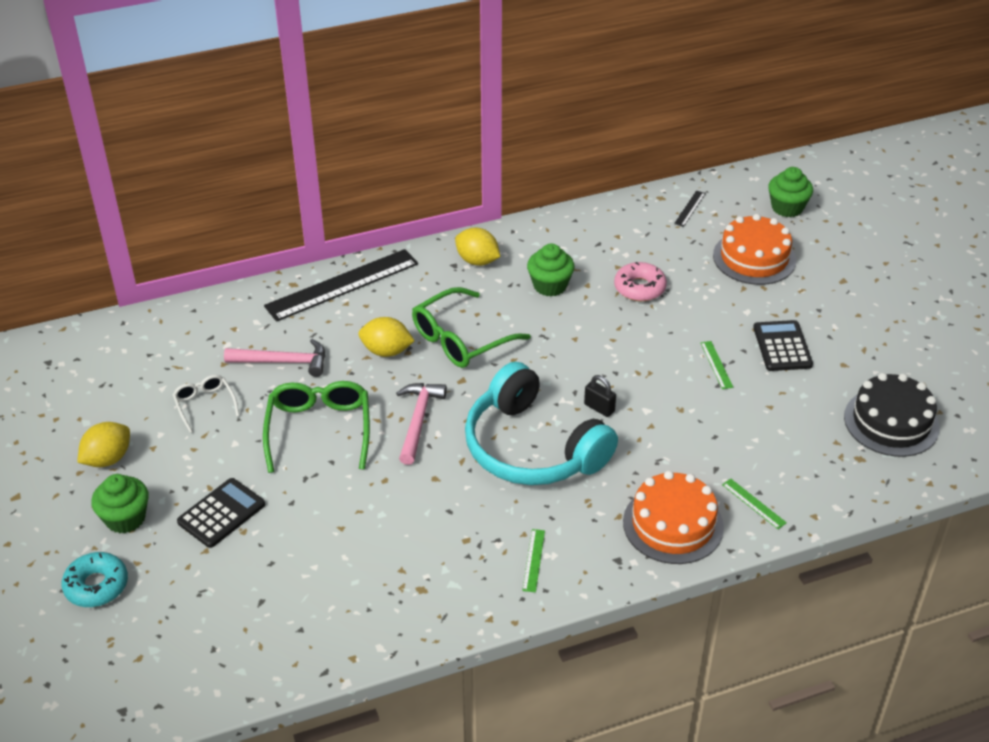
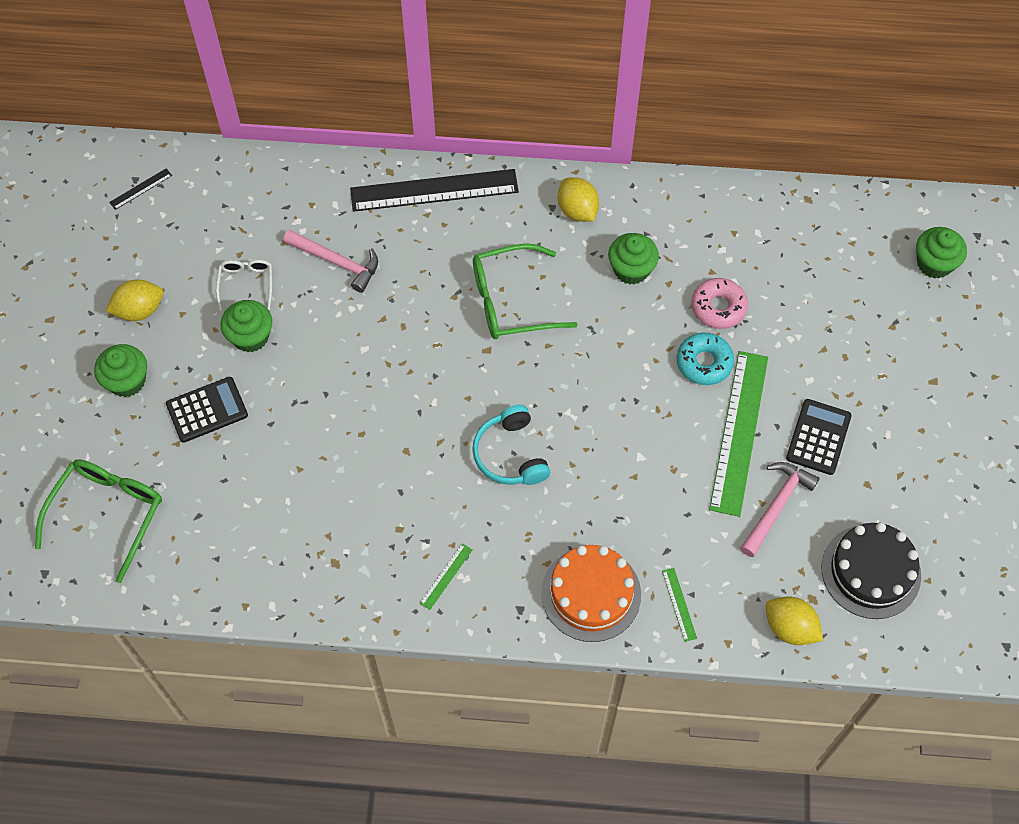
camera: 25 degrees right, 20 degrees up
(96, 586) = (75, 441): turquoise donut -> turquoise donut (704, 363)
(232, 443) = (250, 336): none -> green cupcake
(319, 429) = (332, 353): green glasses -> green glasses (108, 513)
(386, 351) = (435, 287): yellow lemon -> yellow lemon (790, 628)
(418, 420) = (424, 380): pink hammer -> pink hammer (776, 506)
(532, 448) = (510, 454): turquoise headphones -> turquoise headphones, size x0.56
(599, 408) = (597, 435): black padlock -> none
(690, 208) = (830, 225): black ruler -> black ruler (141, 189)
(716, 365) = (739, 432): green ruler -> green ruler, size x2.48
(754, 258) = (858, 315): orange cake -> none

